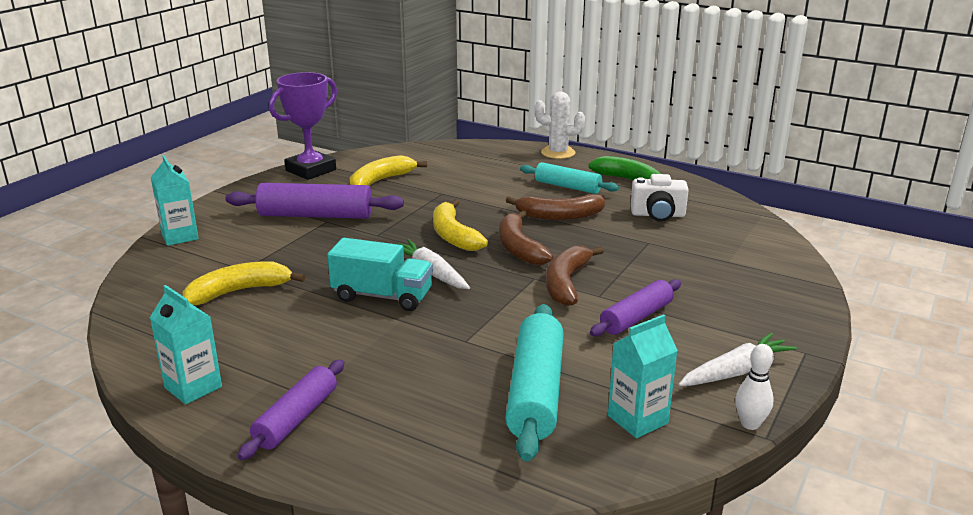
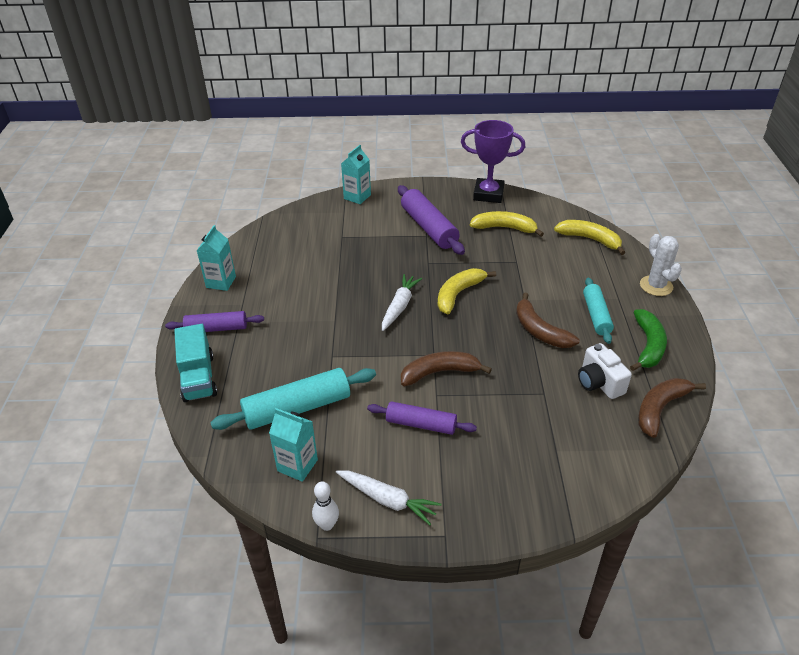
camera: 60 degrees right, 15 degrees up
(239, 291) = (317, 248): yellow banana -> yellow banana (590, 239)
(382, 296) = (355, 301): turquoise truck -> turquoise truck (198, 377)
(519, 248) = (469, 331): brown banana -> brown banana (660, 409)

